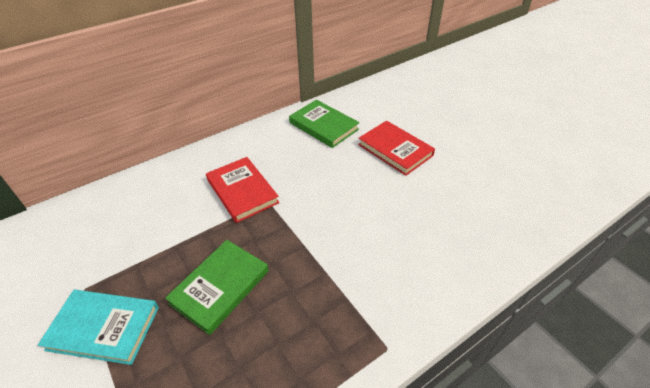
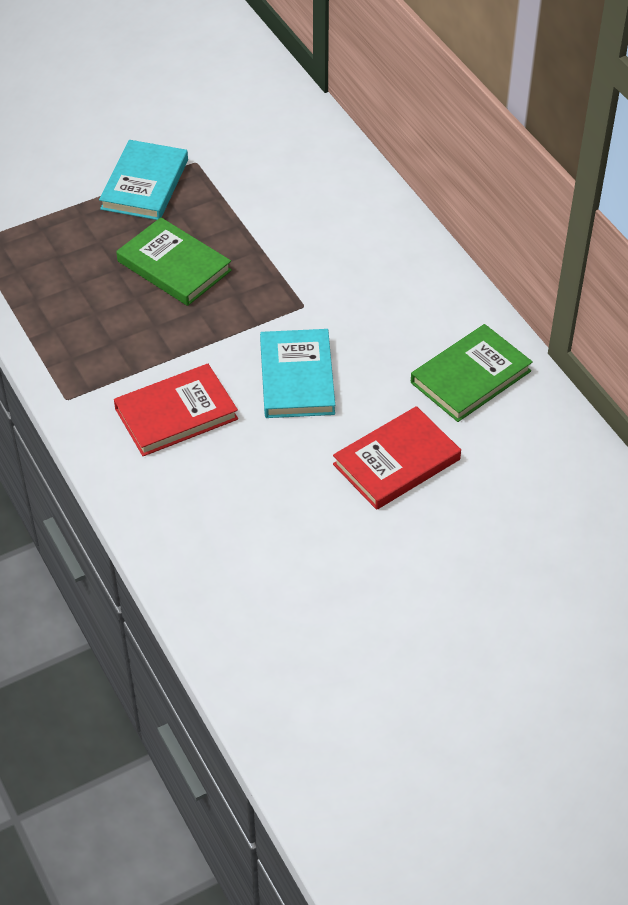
camera: 95 degrees right, 5 degrees up
(242, 191) = (326, 280): red book -> red book (176, 414)
(336, 198) = (297, 377): none -> turquoise book

